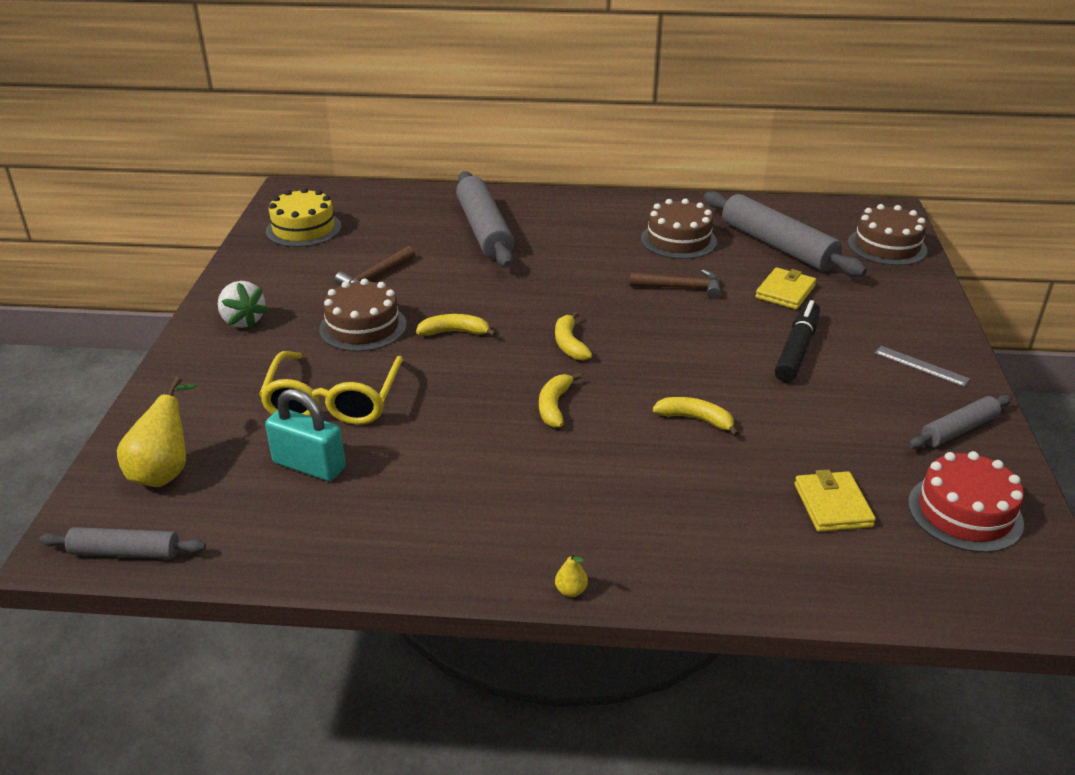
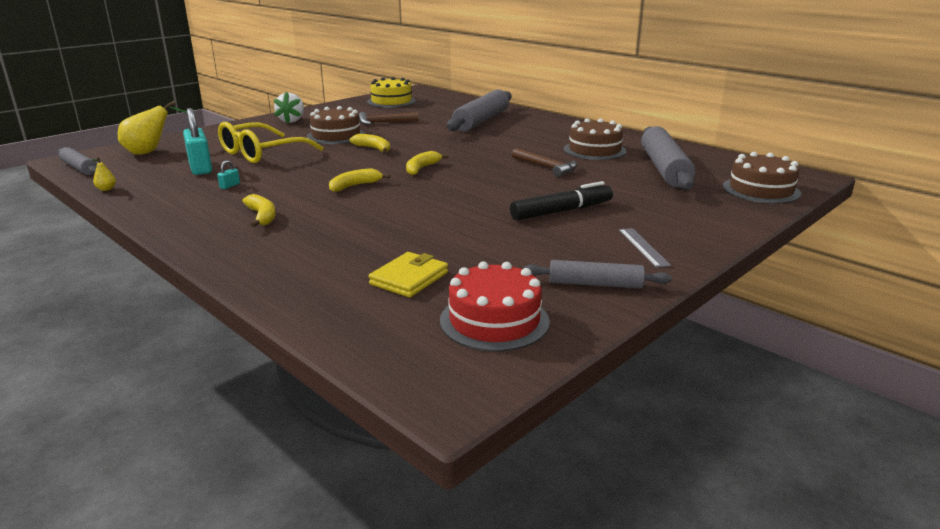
camera: 40 degrees right, 10 degrees down
(415, 477) = (230, 186): none -> turquoise padlock
(571, 591) = (188, 247): yellow pear -> yellow pear (106, 189)
(696, 419) = (418, 216): yellow banana -> yellow banana (262, 216)
(785, 292) = (618, 187): yellow wallet -> none

